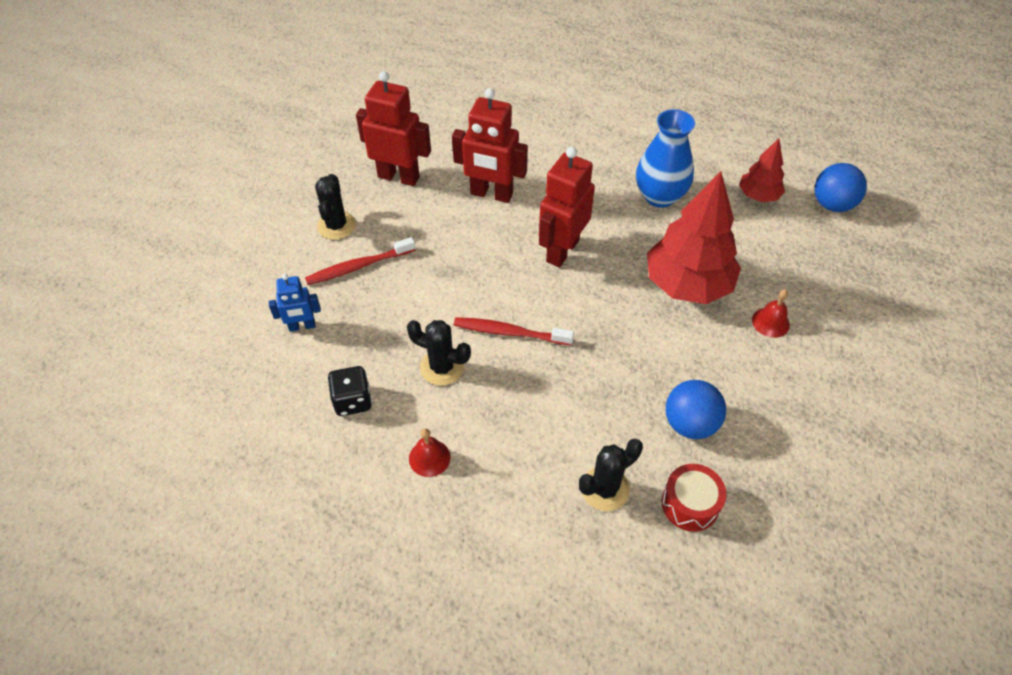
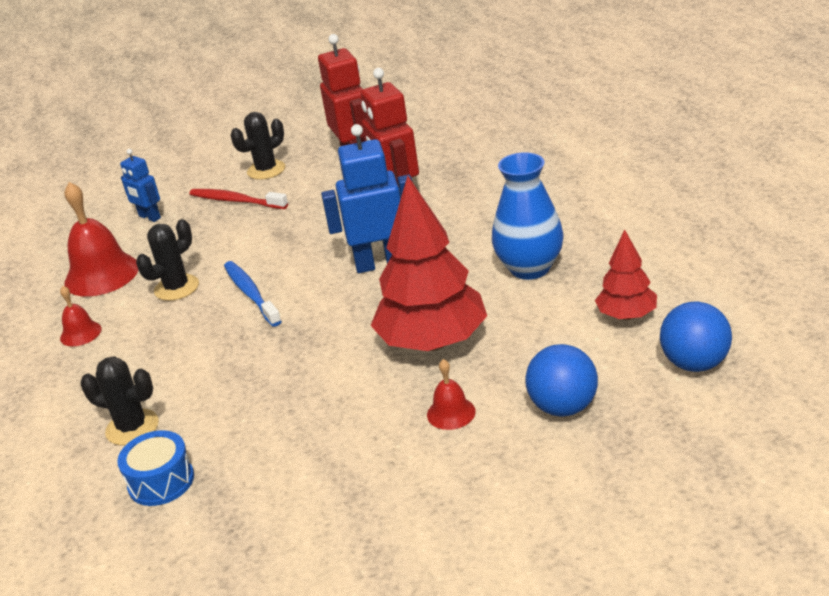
camera: 55 degrees right, 20 degrees down
(352, 401) = (101, 274): black dice -> red bell
(442, 367) = (176, 288): black cactus -> black cactus turned 60 degrees clockwise
(510, 332) = (251, 294): red toothbrush -> blue toothbrush
(562, 250) = (380, 264): red robot -> blue robot
(690, 423) = (256, 433): blue ball -> blue ball (563, 407)
(690, 504) = (161, 481): red drum -> blue drum

